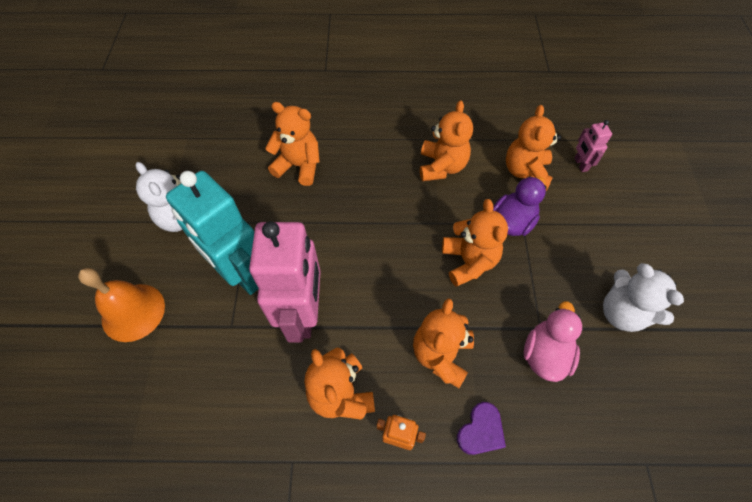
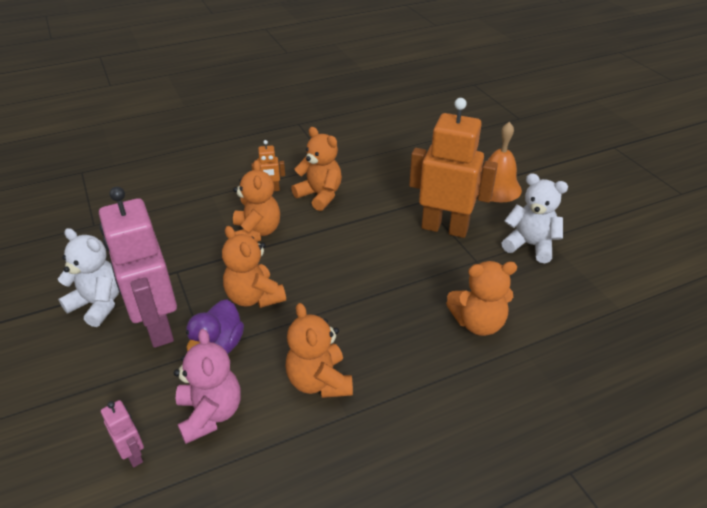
camera: 155 degrees right, 20 degrees down
(241, 274) = (444, 228): turquoise robot -> orange robot
(303, 313) = (376, 222): pink robot -> pink robot (157, 327)
(481, 431) = (215, 207): purple heart -> none
(525, 172) = (210, 413): orange teddy bear -> pink teddy bear
(545, 354) = (171, 257): pink duck -> none

